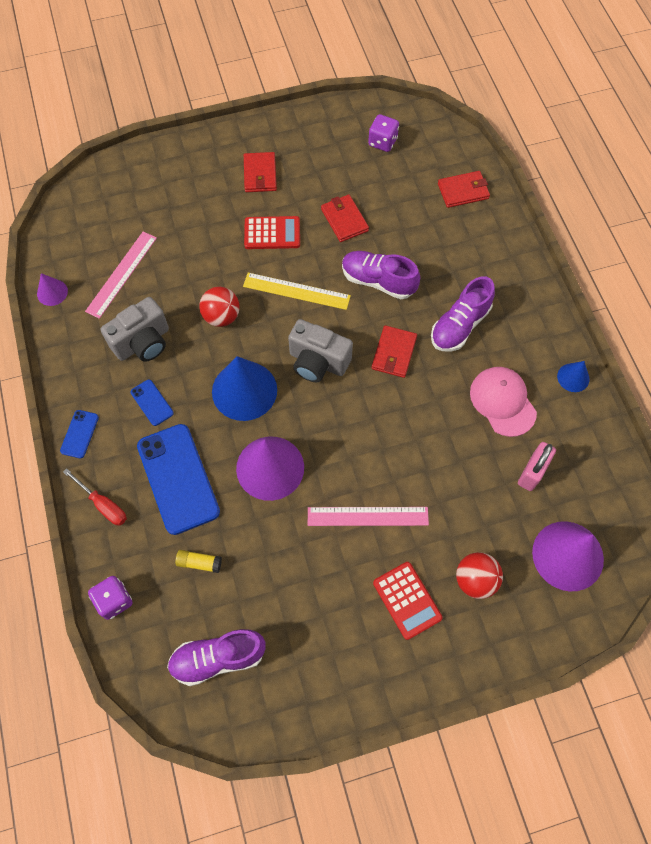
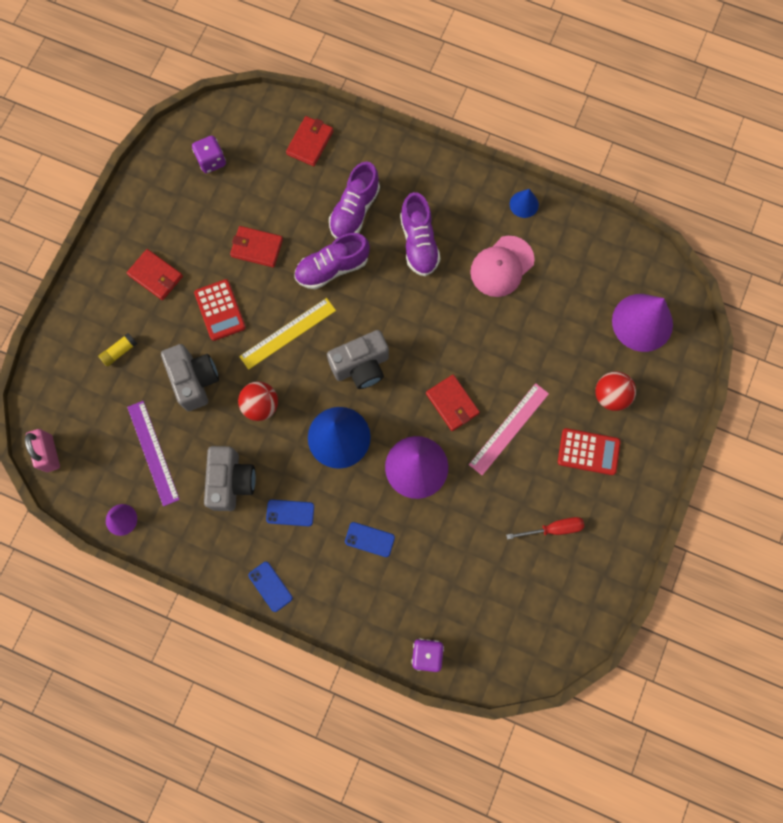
camera: 50 degrees left, 10 degrees up
(103, 504) = (344, 609): red screwdriver -> red screwdriver (553, 529)
(121, 274) = (153, 453): pink ruler -> purple ruler
(178, 478) = (369, 539): blue phone -> blue phone, size x0.46
(199, 563) = (447, 572): yellow glue stick -> yellow glue stick (119, 351)
(202, 258) = (195, 380): none -> grey camera
(218, 658) = (527, 611): purple shoe -> purple shoe (354, 210)
(272, 233) = (220, 310): red calculator -> red calculator turned 120 degrees clockwise
(394, 353) = (401, 307): red wallet -> red wallet (452, 403)
(502, 402) = (502, 266): pink cap -> pink cap turned 60 degrees counterclockwise
(532, 472) = (568, 293): pink padlock -> pink padlock (49, 453)

